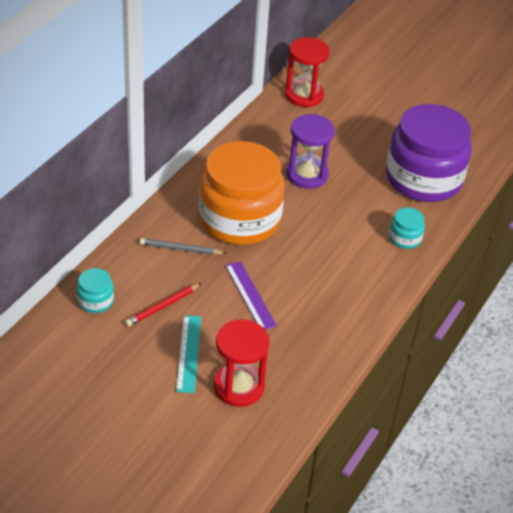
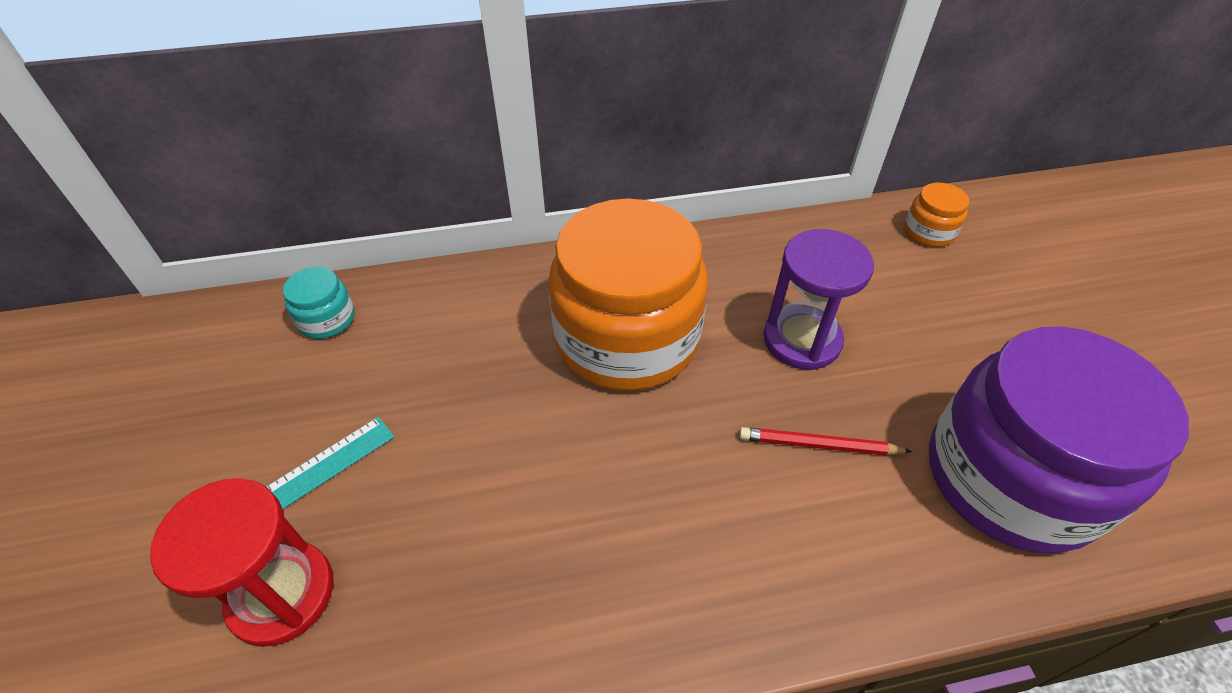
camera: 50 degrees right, 5 degrees up
(162, 306) = (376, 384): red pencil -> red pencil (818, 444)
(180, 249) = (502, 325): grey pencil -> none
(250, 295) = (494, 458): purple ruler -> none
(304, 95) = (928, 232): red hourglass -> orange jar
(405, 238) = (854, 561): turquoise jar -> none

